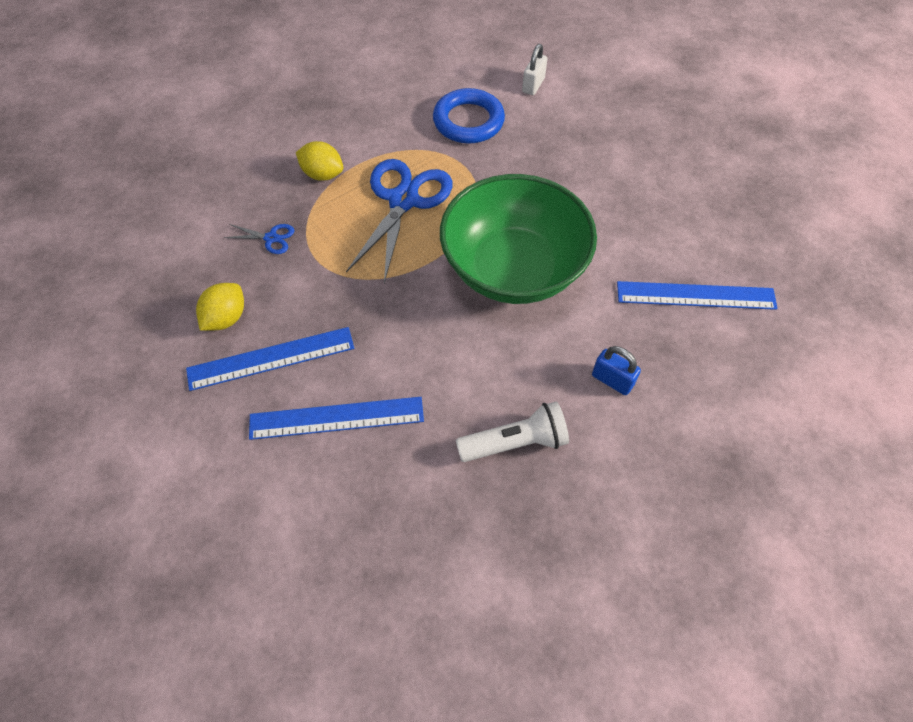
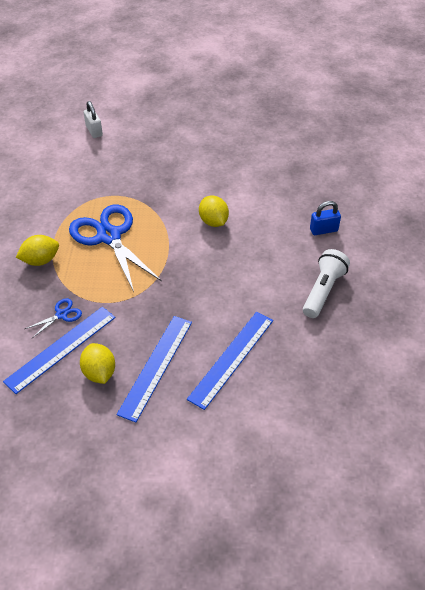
camera: 50 degrees left, 10 degrees down
(468, 121) = (85, 173): blue ring -> none
(513, 269) = (213, 221): green bowl -> yellow lemon
(696, 295) = (306, 167): blue ruler -> blue ruler (61, 348)

